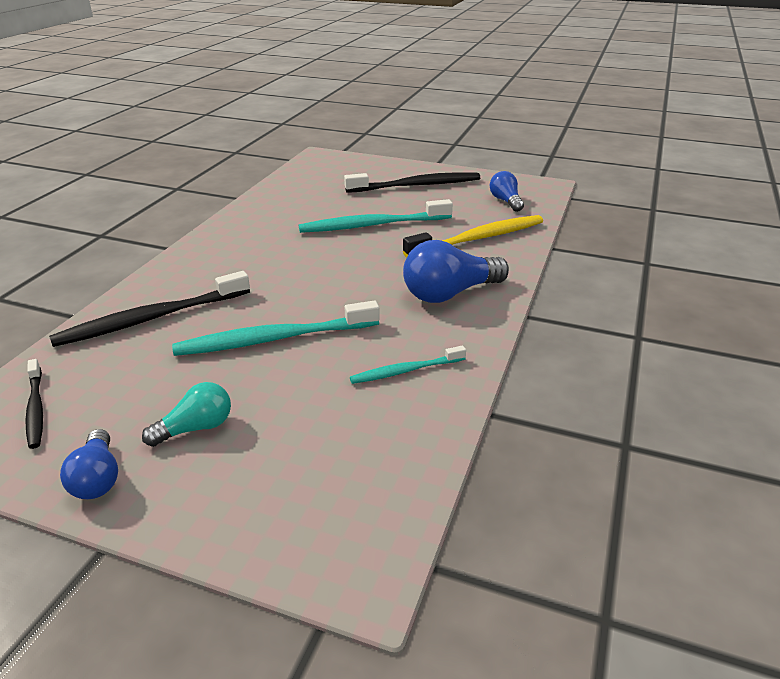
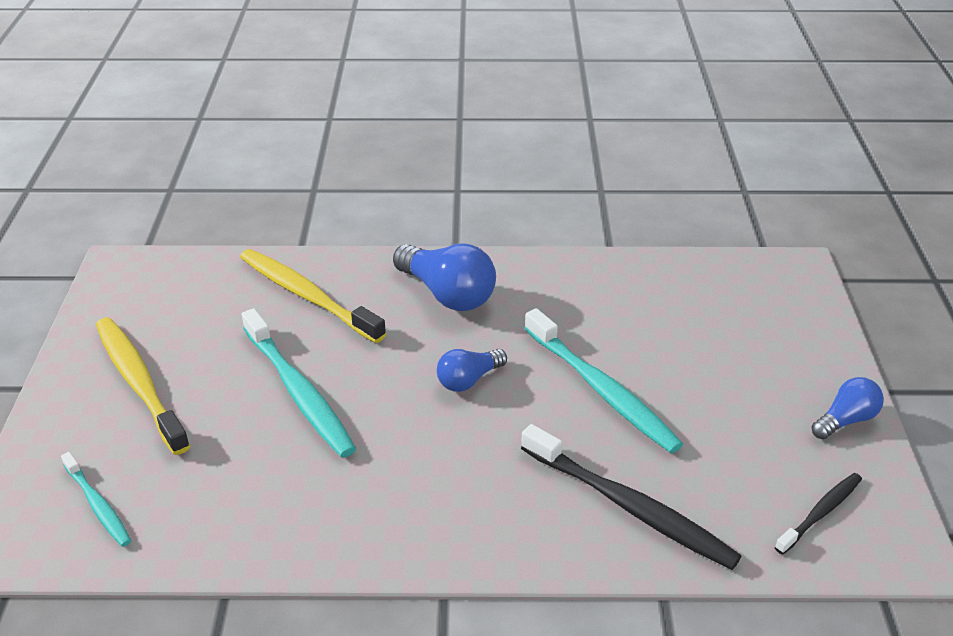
camera: 110 degrees left, 5 degrees up
(196, 428) = (753, 390): turquoise light bulb -> none
(405, 371) = (594, 295): turquoise toothbrush -> turquoise toothbrush (98, 505)
(417, 185) = (139, 382): black toothbrush -> yellow toothbrush
(505, 201) = (183, 291): blue light bulb -> blue light bulb (468, 380)

